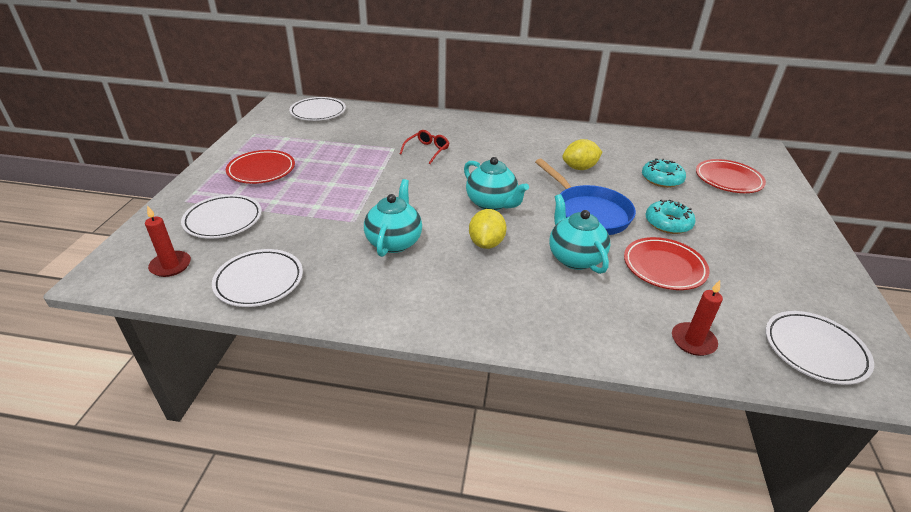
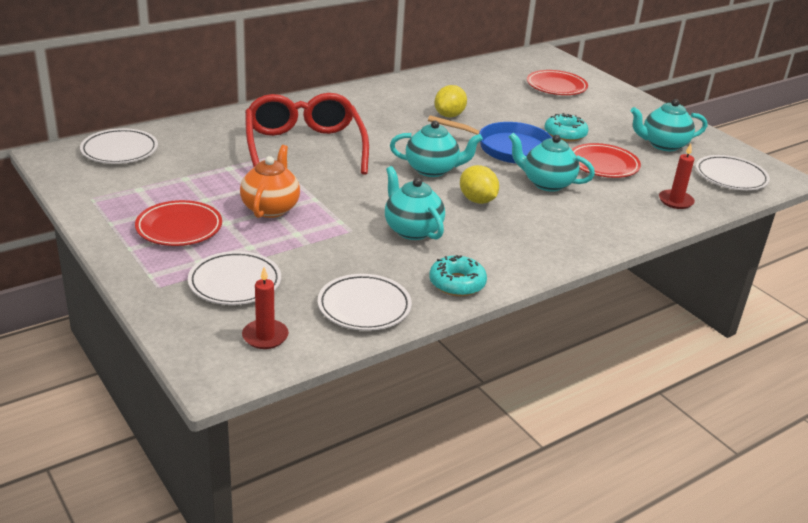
camera: 45 degrees left, 5 degrees down
(332, 181) = (270, 208): none -> orange teapot
(427, 150) = (304, 147): red glasses -> red glasses, size x2.44
(661, 179) = (516, 102): turquoise donut -> turquoise donut (457, 283)
(771, 278) = (663, 145): none -> turquoise teapot

